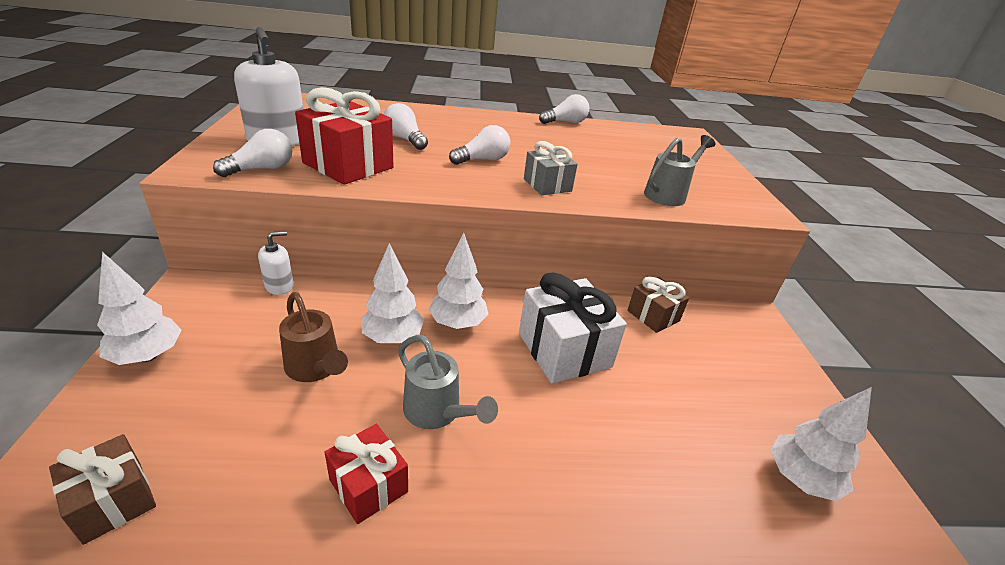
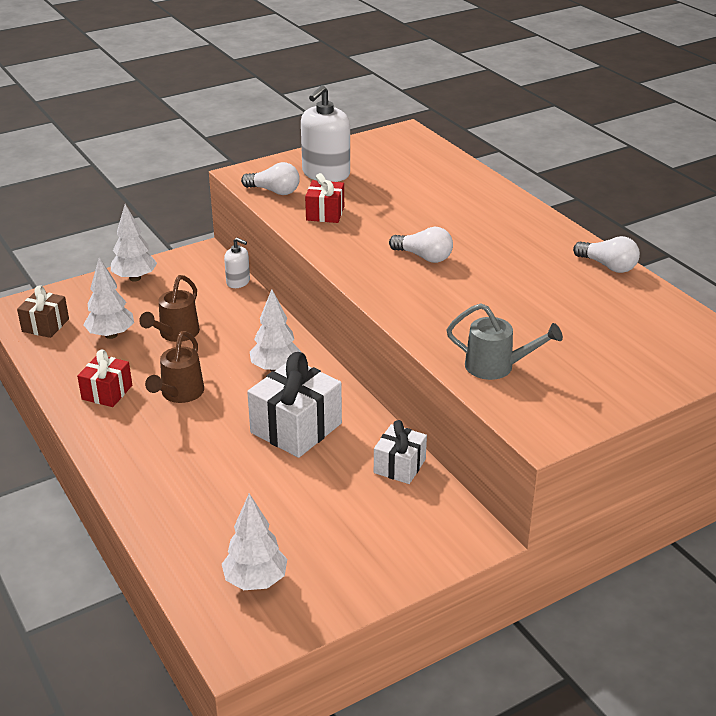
camera: 65 degrees right, 0 degrees up
(348, 165) = (325, 213): red gift -> red gift, size x0.59
(392, 338) = (232, 348): white tree -> white tree (111, 335)
(405, 139) = (411, 212): white light bulb -> none
(437, 412) = (179, 394): grey watering can -> brown watering can
(547, 185) = (417, 300): grey gift -> none
(653, 316) = (399, 466): brown gift -> white gift

